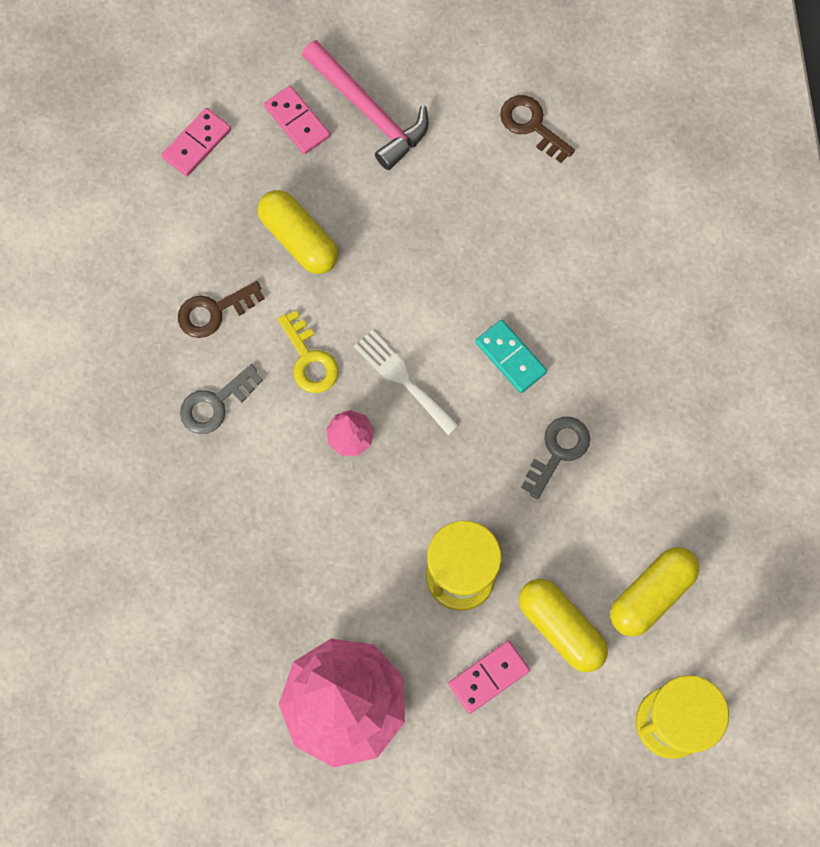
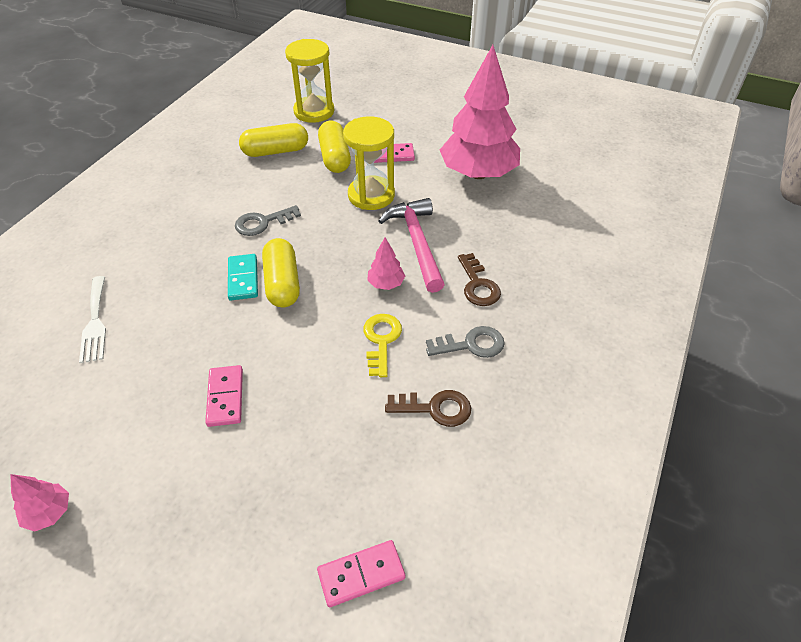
camera: 150 degrees left, 25 degrees down
(297, 122) = (250, 541): pink domino -> pink domino (225, 397)
(299, 239) = (327, 429): yellow capsule -> yellow capsule (282, 283)
(369, 111) = (179, 513): pink hammer -> pink hammer (416, 243)
(403, 379) = (324, 299): white fork -> white fork (95, 322)
(469, 58) = (49, 513): none -> pink tree
(531, 125) = (67, 422): brown key -> brown key (478, 285)

